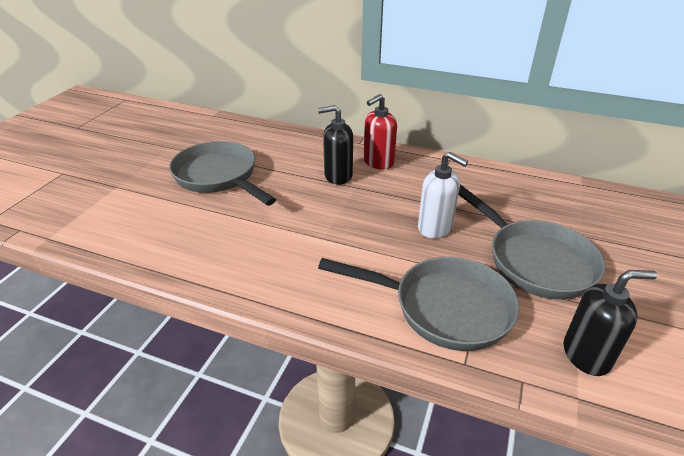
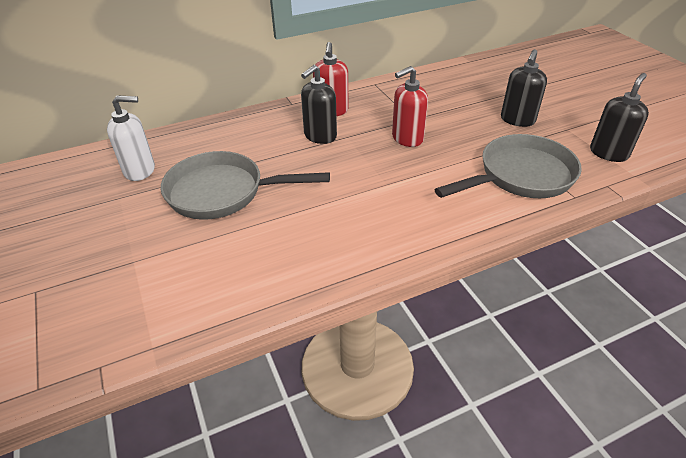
camera: 45 degrees left, 5 degrees up
(399, 215) = (407, 138): none -> red soap dispenser
(435, 228) = (440, 133): white soap dispenser -> white soap dispenser (140, 170)
(534, 261) = (517, 120): grey pan -> black soap dispenser

